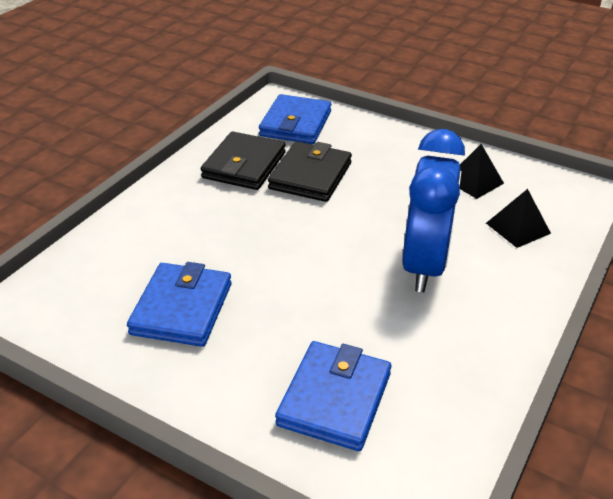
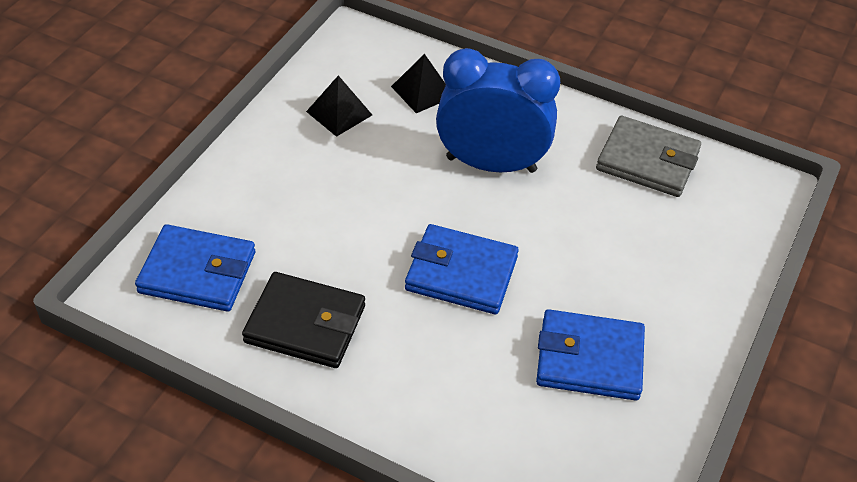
camera: 95 degrees left, 10 degrees up
(310, 176) = (330, 255): black wallet -> none
(334, 399) = (679, 234): blue wallet -> blue wallet (461, 273)
(449, 388) = (647, 161): none -> grey wallet

